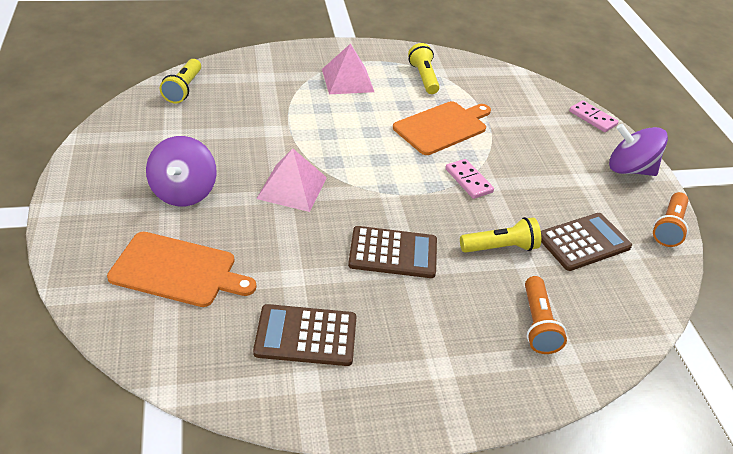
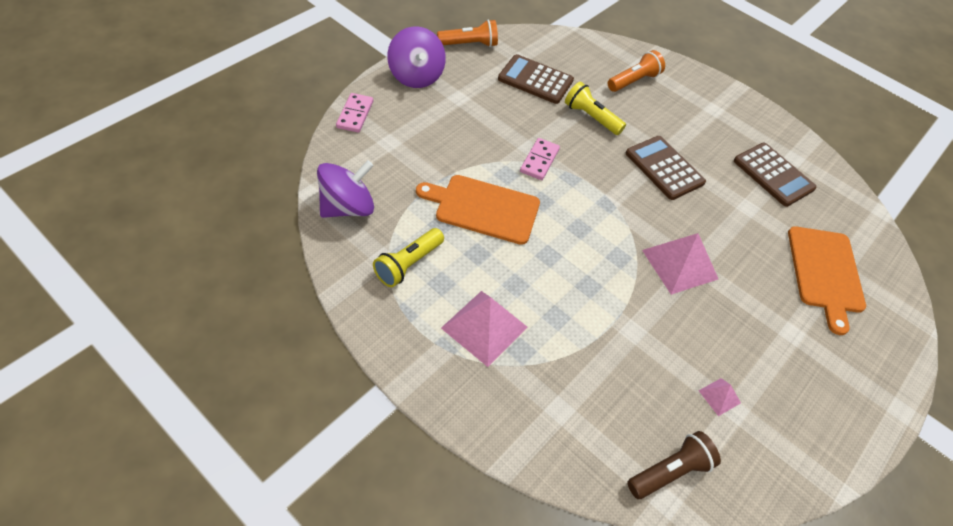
camera: 130 degrees left, 10 degrees up
(178, 270) = (825, 273): orange cutting board -> orange cutting board turned 150 degrees counterclockwise
(183, 89) = (670, 471): yellow flashlight -> brown flashlight
(184, 192) = (773, 333): purple spinning top -> purple spinning top (347, 207)
(187, 134) = (719, 396): none -> pink pyramid

